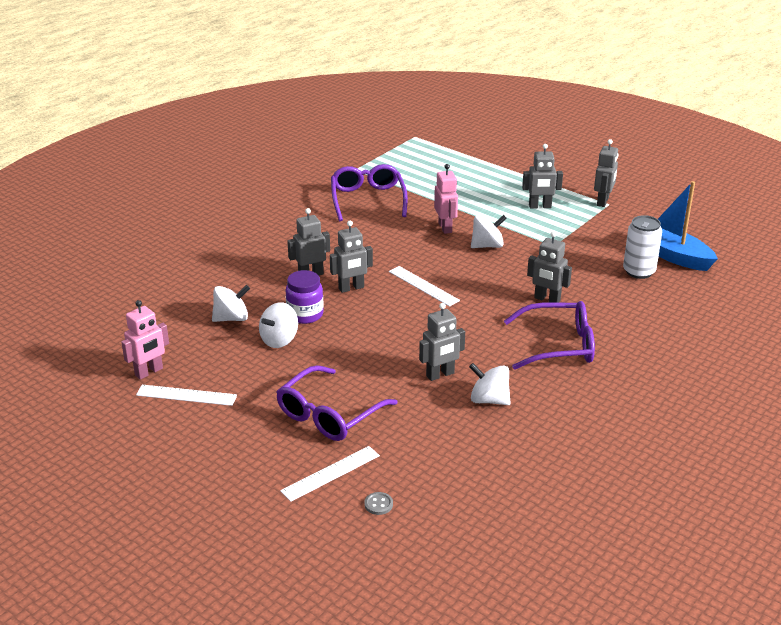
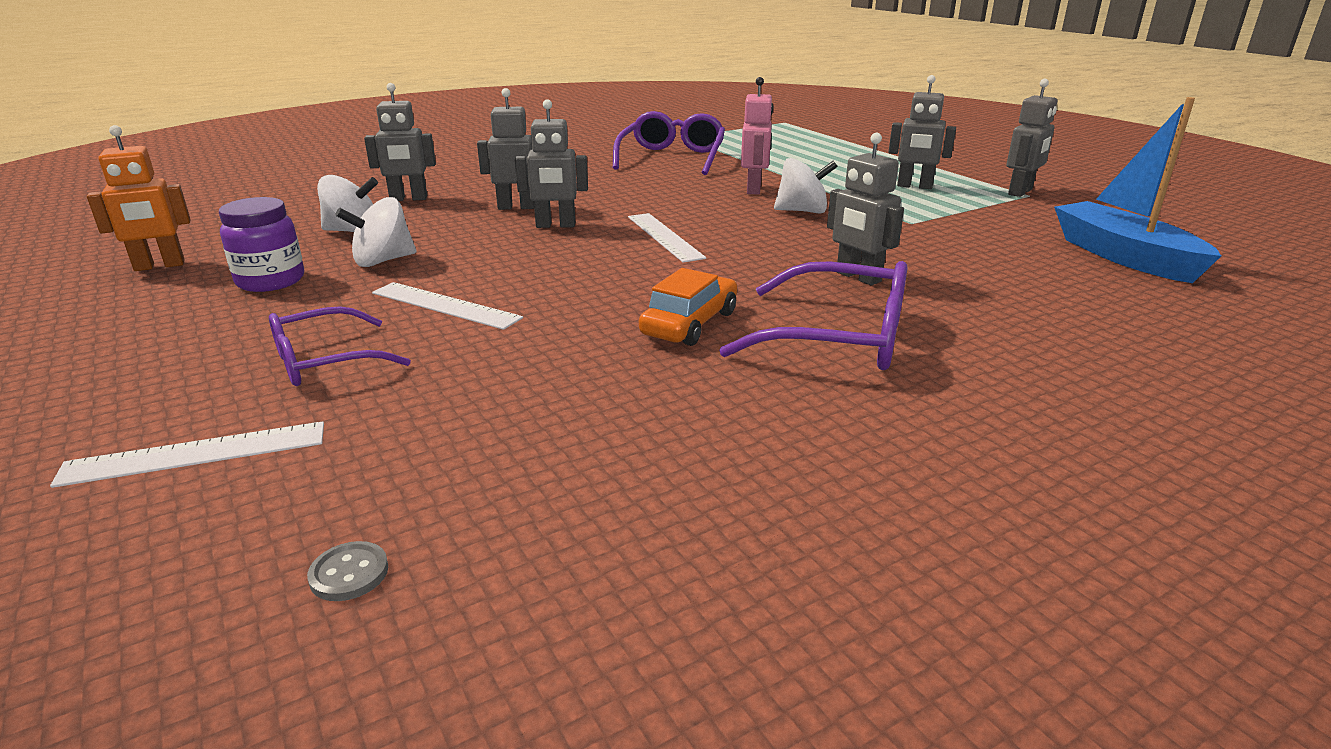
camera: 20 degrees right, 5 degrees down
(149, 372) = (159, 266): pink robot -> orange robot
(186, 395) = (160, 298): white ruler -> white ruler (445, 305)
(305, 315) = (456, 241): purple jar -> purple jar (270, 281)
(329, 414) = (326, 361): purple glasses -> purple glasses, size x0.65
(378, 504) = (197, 539): grey button -> grey button (349, 573)
(440, 375) = (579, 341): grey robot -> grey robot (408, 199)
(484, 351) = (690, 324): none -> orange car
(489, 400) = (633, 394): white spinning top -> none
(639, 271) = (1052, 267): white can -> none

